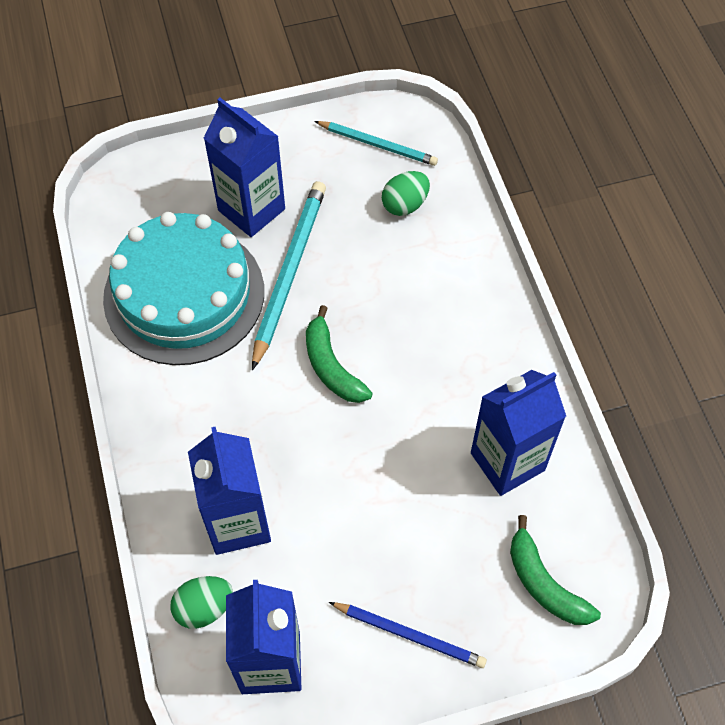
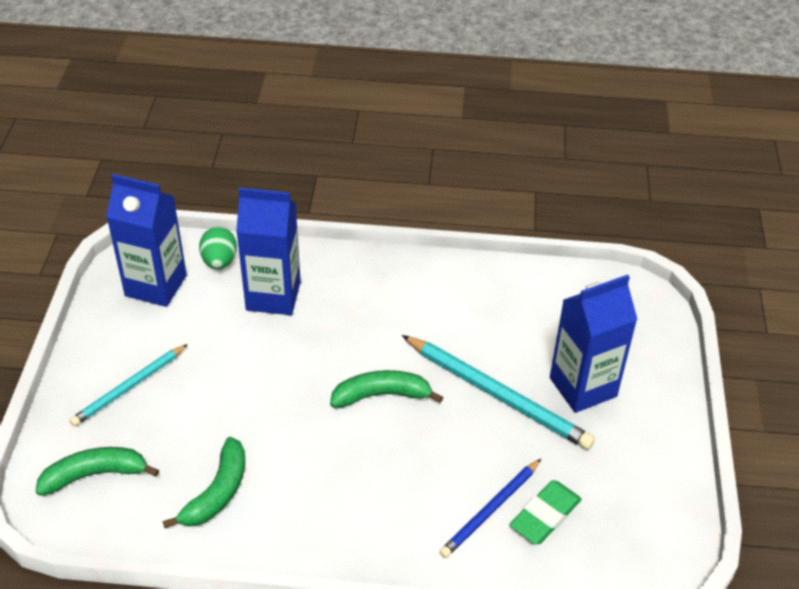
camera: 110 degrees right, 15 degrees down
(184, 294) = (504, 316): turquoise cake -> none
(378, 145) = (636, 519): turquoise pencil -> turquoise pencil (129, 387)
(405, 204) = (545, 515): green egg -> green eraser
(409, 635) = (118, 370): blue pencil -> blue pencil (490, 510)
(507, 461) = (217, 492): blue carton -> green banana

